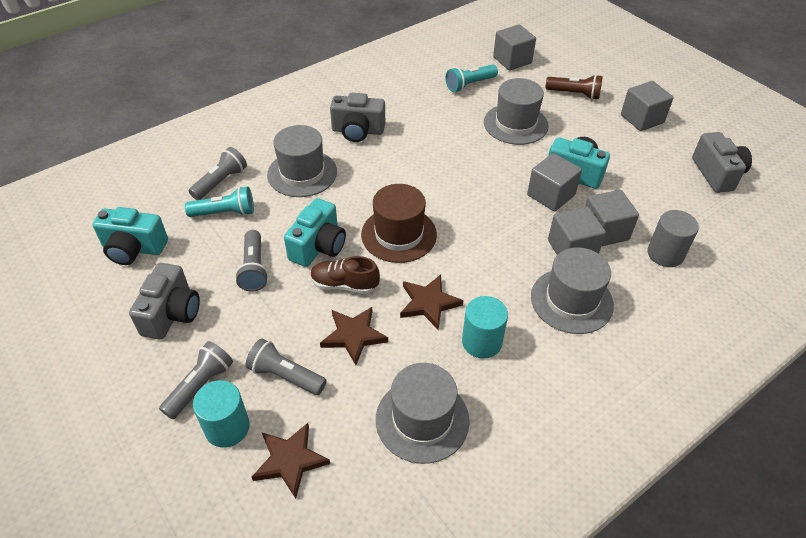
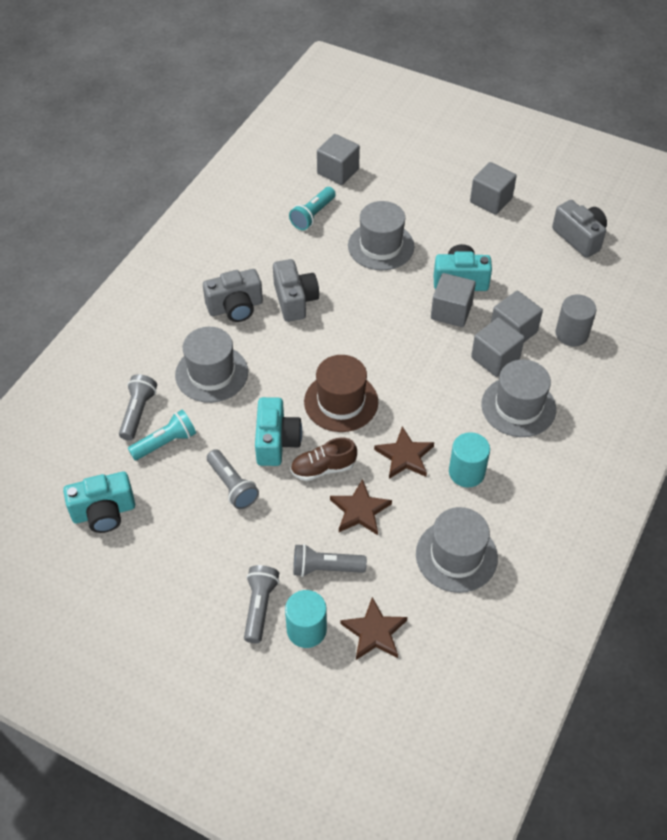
camera: 25 degrees left, 5 degrees up
(172, 314) = (188, 557): grey camera -> grey camera (295, 300)
(574, 94) = (417, 192): brown flashlight -> none

